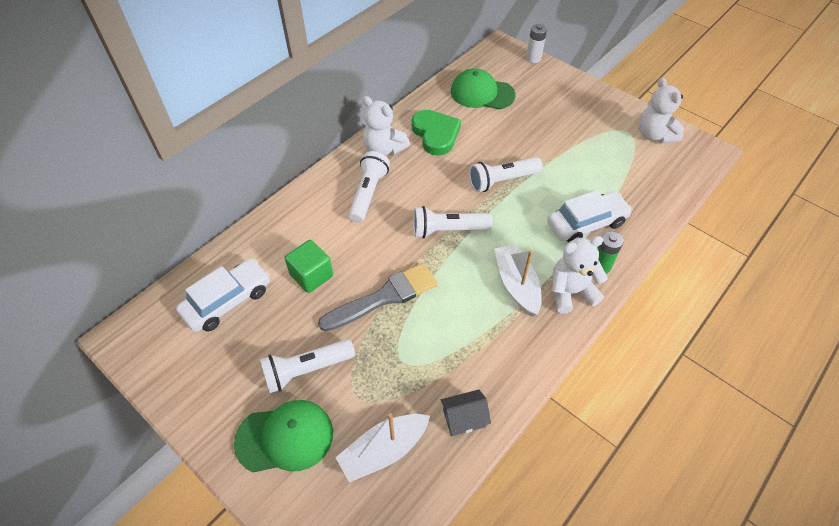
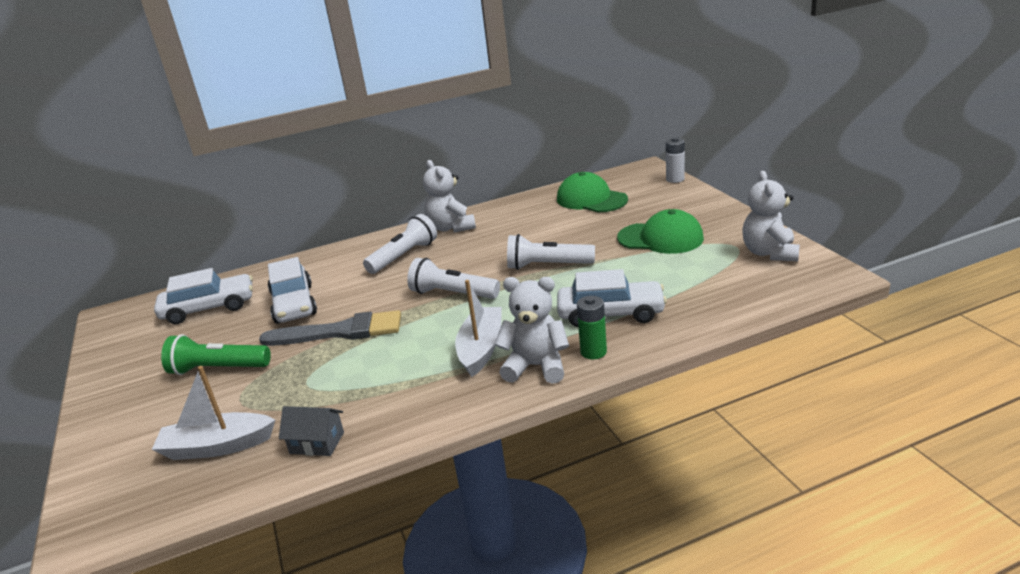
camera: 30 degrees right, 25 degrees down
(285, 437) = (148, 412): green cap -> green cap (660, 238)
(307, 370) = (218, 369): white flashlight -> green flashlight
(311, 275) = (294, 304): green cube -> white car
(435, 134) = (512, 223): green heart -> none

